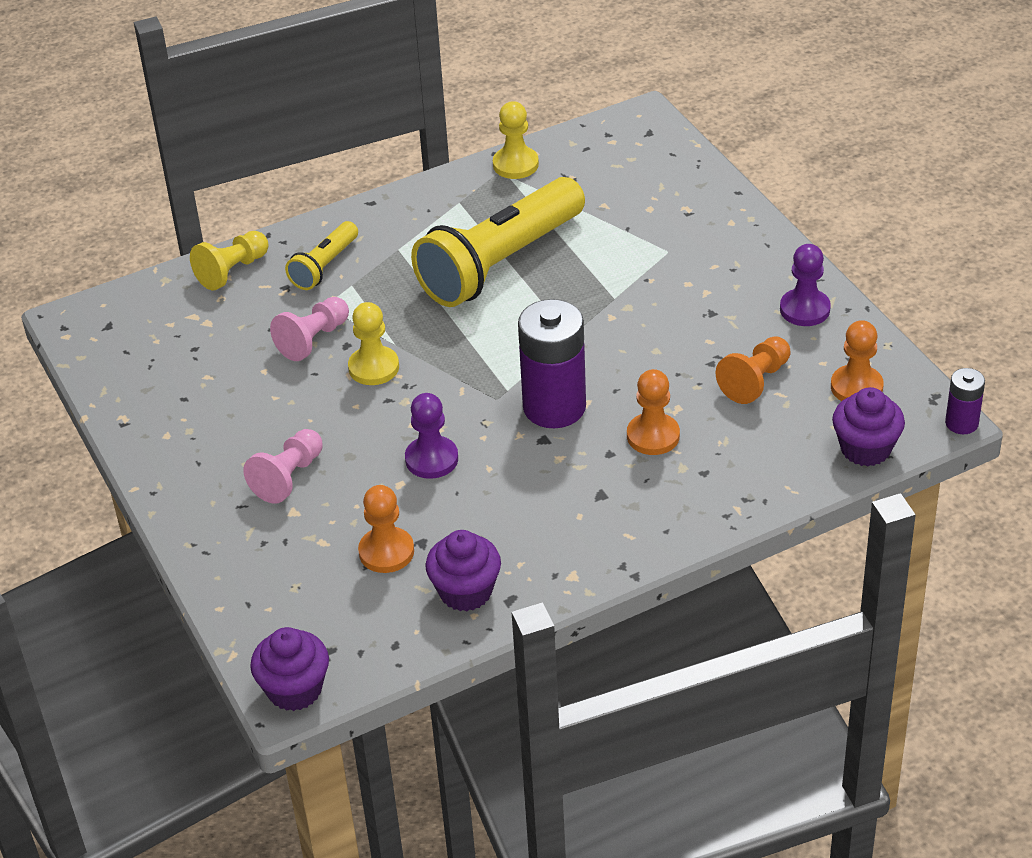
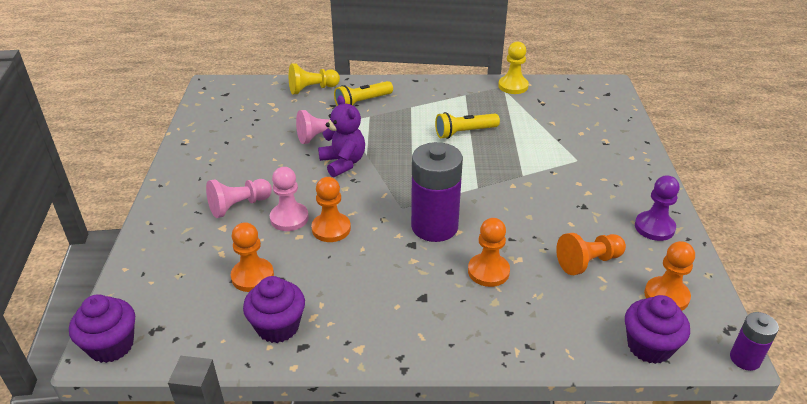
camera: 25 degrees right, 5 degrees down
(368, 467) = (289, 218): none -> pink pawn
(374, 367) = (343, 163): yellow pawn -> purple teddy bear
(431, 459) = (331, 229): purple pawn -> orange pawn
(500, 263) = (465, 132): yellow flashlight -> yellow flashlight, size x0.48

